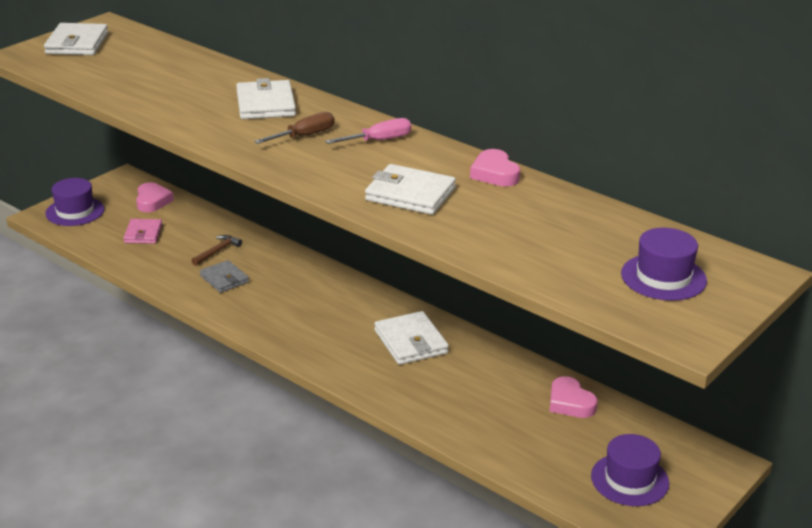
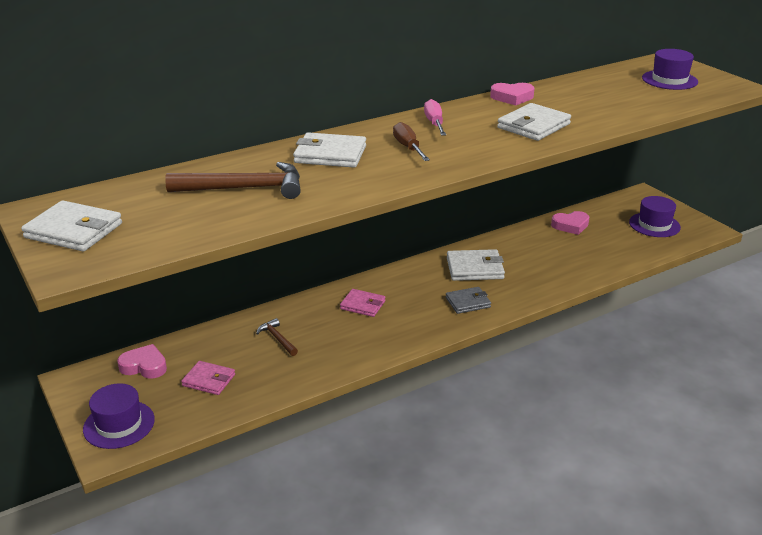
camera: 70 degrees left, 0 degrees up
(174, 83) = (245, 188): none -> brown hammer
(224, 279) = (330, 341): grey wallet -> grey wallet (468, 302)
(296, 284) = (362, 305): none -> pink wallet

